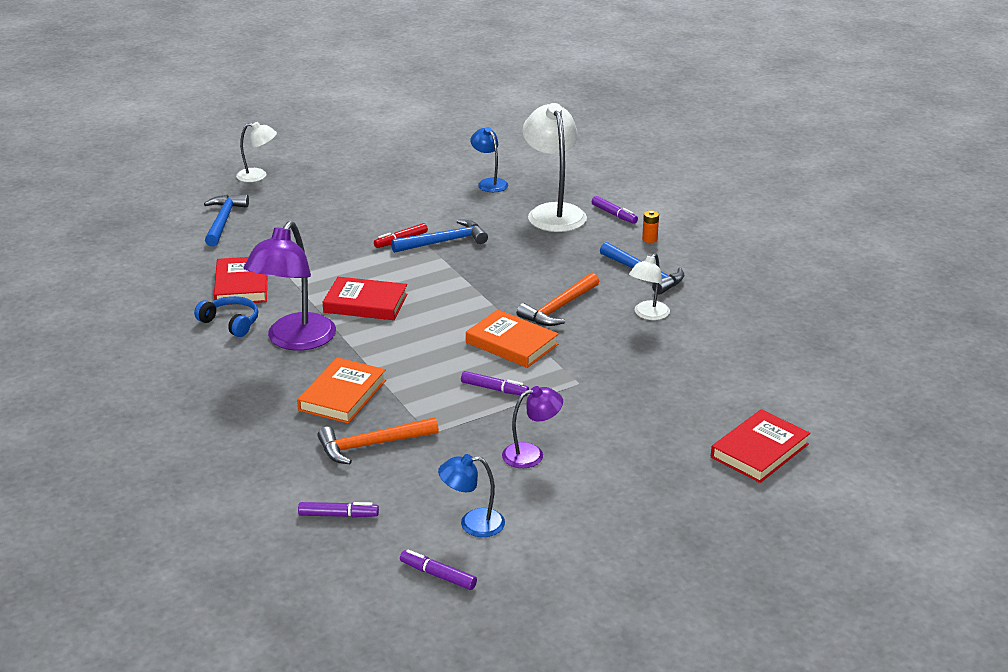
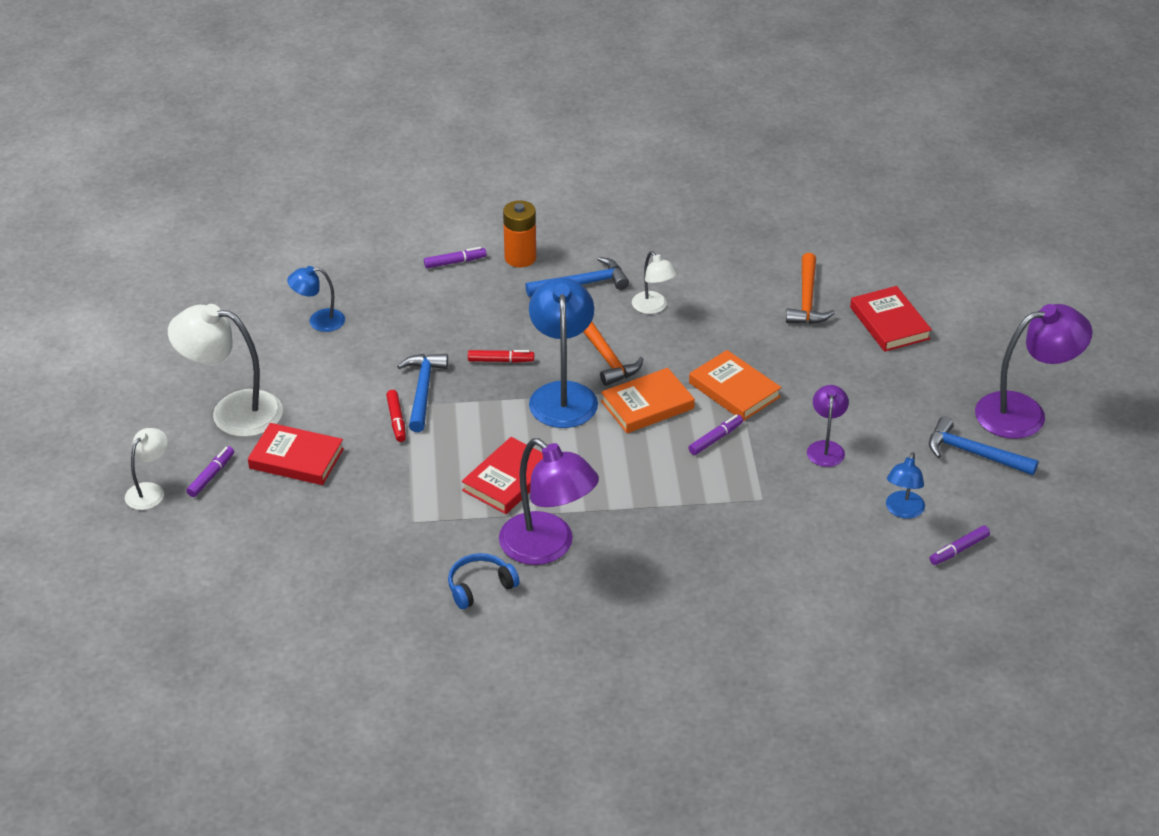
camera: 65 degrees left, 10 degrees up
(223, 221) = (243, 544): blue hammer -> blue hammer (974, 453)
(242, 285) = (406, 561): red book -> red book (296, 458)
(338, 515) = (851, 588): purple marker -> purple marker (211, 476)
(342, 395) = (667, 538): orange book -> orange book (734, 390)
(371, 445) = (758, 540): orange hammer -> orange hammer (807, 300)
(491, 301) = (563, 394): none -> blue lamp
(509, 263) = (501, 361): none -> red marker
(553, 212) = (419, 299): white lamp -> white lamp (232, 411)
(649, 239) = (520, 258): orange battery -> orange battery, size x1.98
(698, 576) = (1024, 412): none -> purple lamp

